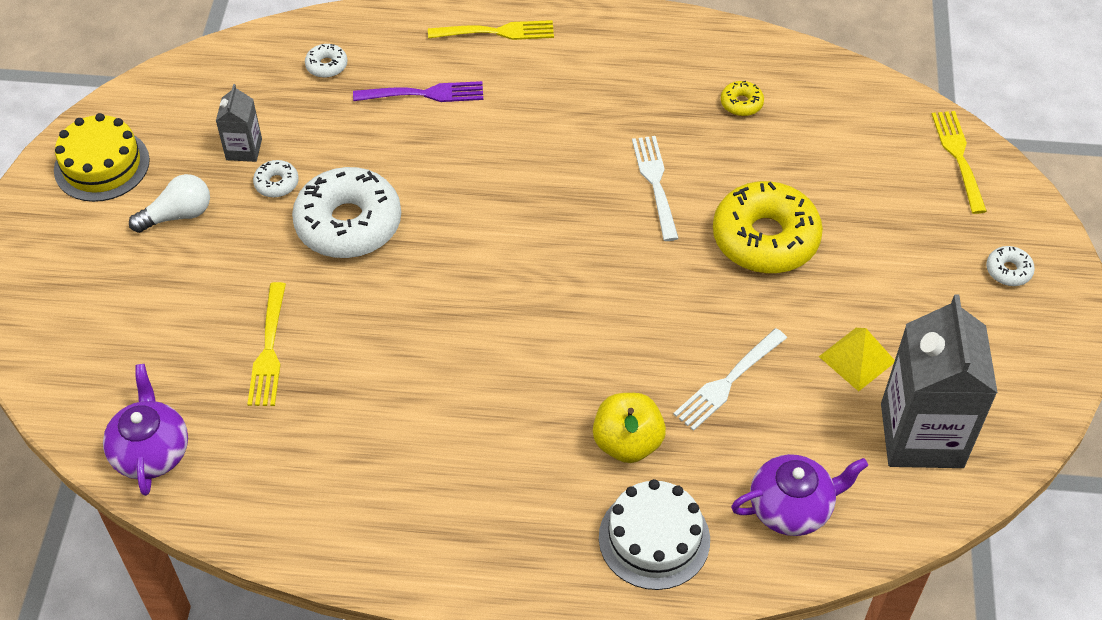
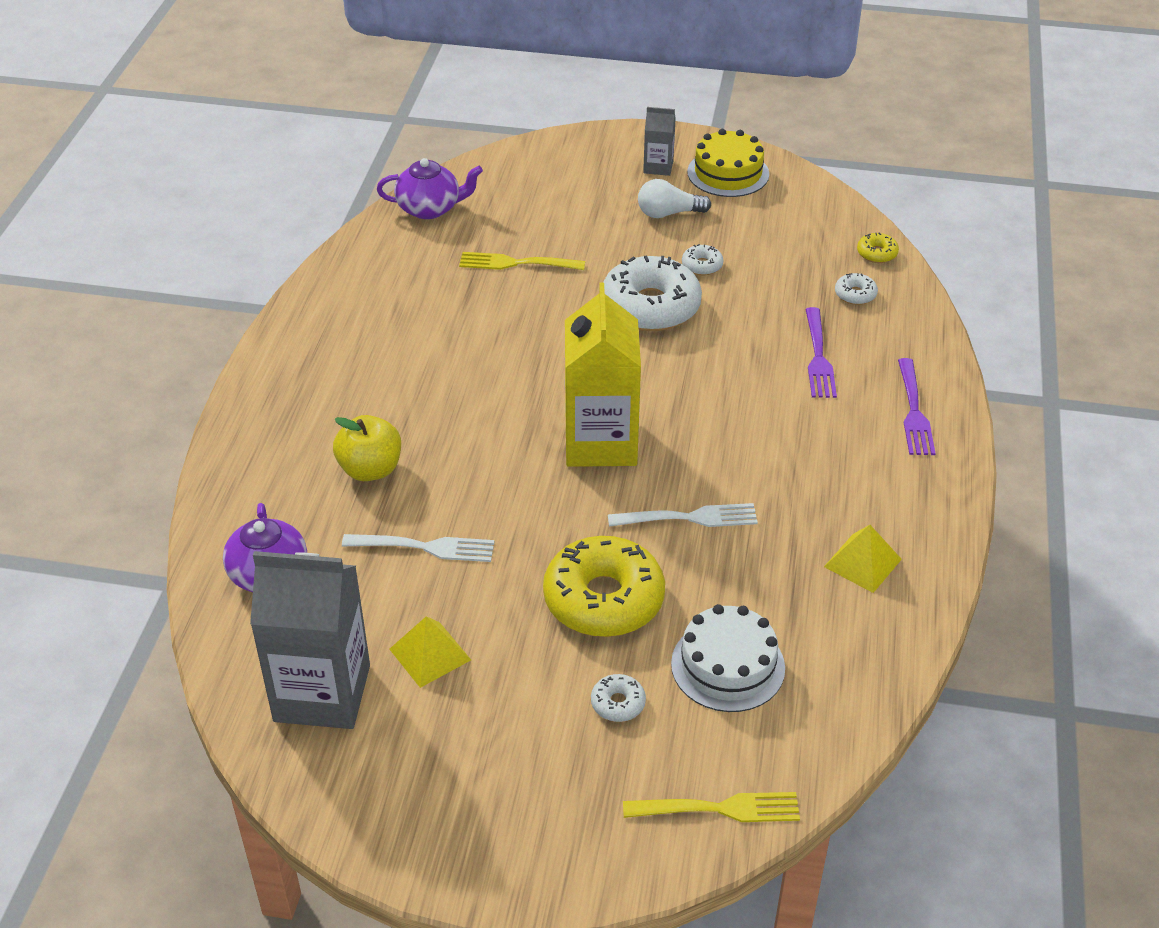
camera: 95 degrees right, 10 degrees down
(178, 215) = (668, 213): white light bulb -> white light bulb turned 105 degrees clockwise
(244, 149) = (744, 247): grey carton -> grey carton (658, 167)
(496, 32) = (913, 410): yellow fork -> purple fork
(563, 253) = (600, 442): none -> yellow carton
(654, 538) = (267, 478): white cake -> white cake (728, 666)
(689, 71) = (862, 563): none -> yellow pyramid
(728, 381) = (424, 547): white fork -> white fork turned 135 degrees clockwise
(741, 103) = (810, 604): yellow donut -> yellow donut (877, 253)
(1008, 271) = (529, 823): white donut -> white donut (618, 703)

